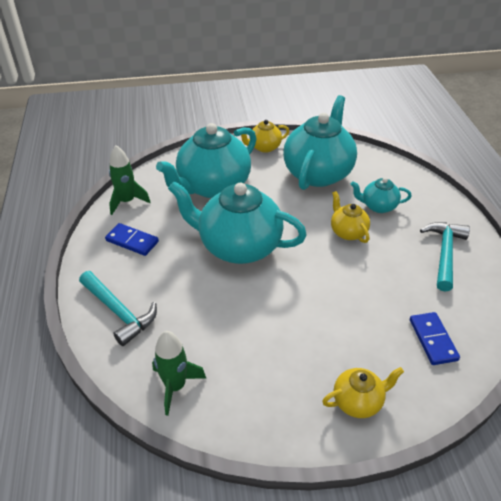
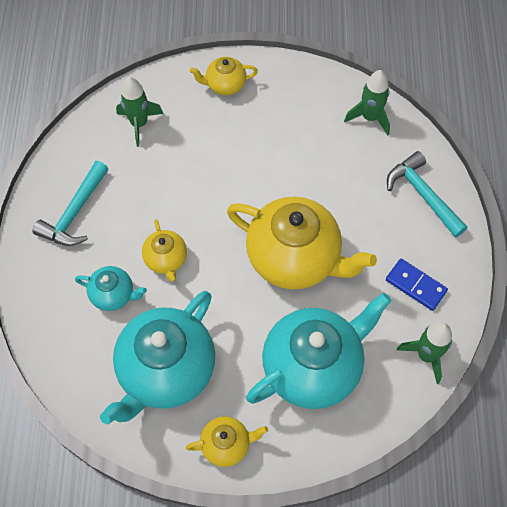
camera: 170 degrees left, 20 degrees up
(238, 246) = (295, 258): turquoise teapot -> yellow teapot
(433, 340) = (139, 124): blue domino -> green rocket

